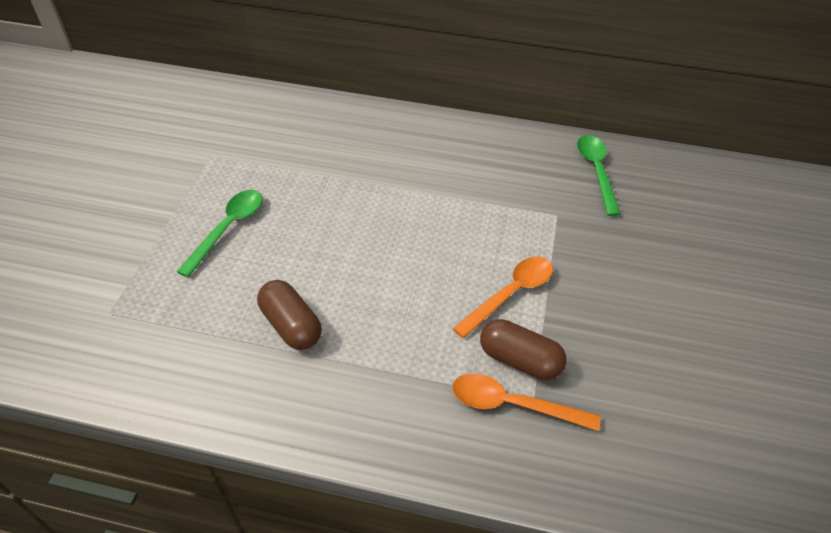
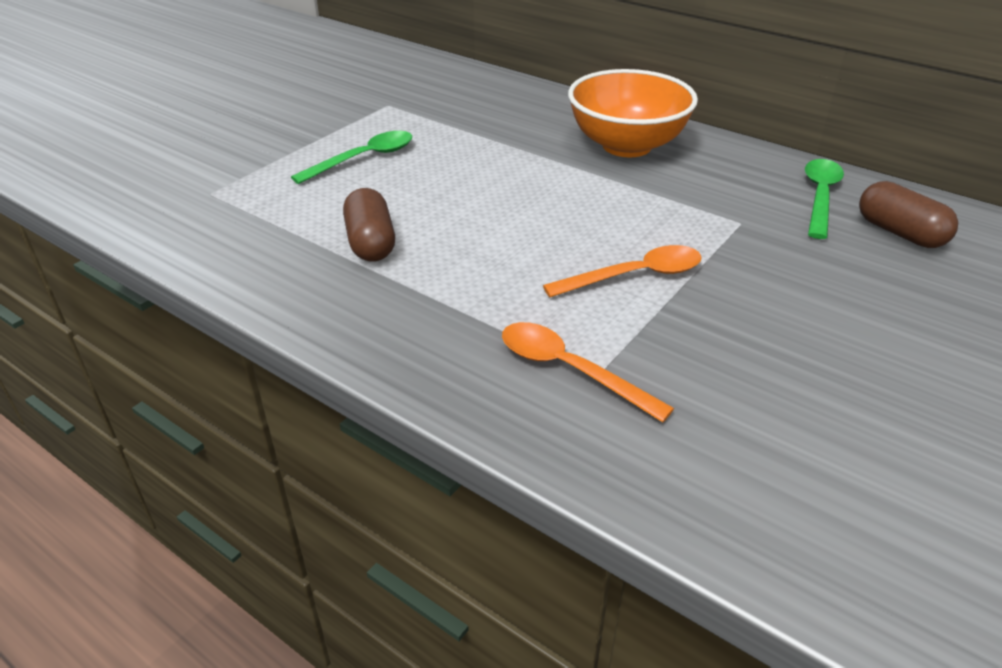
camera: 25 degrees right, 10 degrees down
(436, 154) = (626, 146): none -> orange bowl
(519, 360) = (606, 334): brown capsule -> brown capsule (900, 233)

